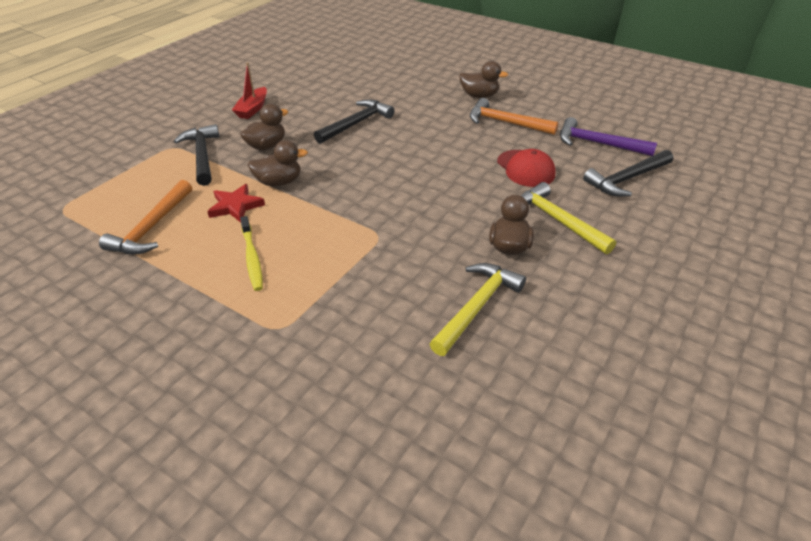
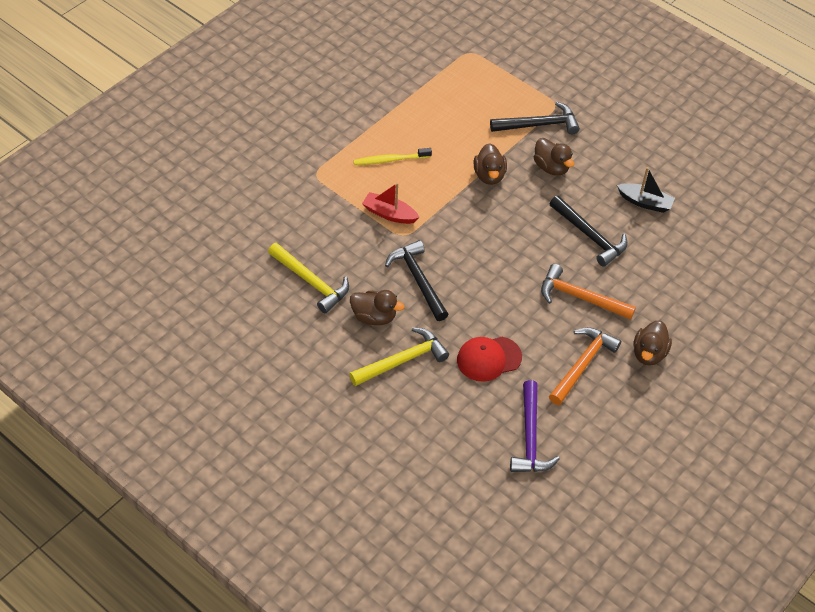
camera: 95 degrees right, 10 degrees up
(152, 227) = (437, 103): orange hammer -> orange hammer (580, 297)
(235, 206) = (457, 149): red star -> none
(252, 109) = (626, 157): red boat -> red boat (389, 214)
(311, 100) = (645, 202): none -> black boat
(598, 143) = (530, 437): purple hammer -> purple hammer turned 150 degrees clockwise
(626, 179) = (459, 438): black hammer -> black hammer (418, 280)

